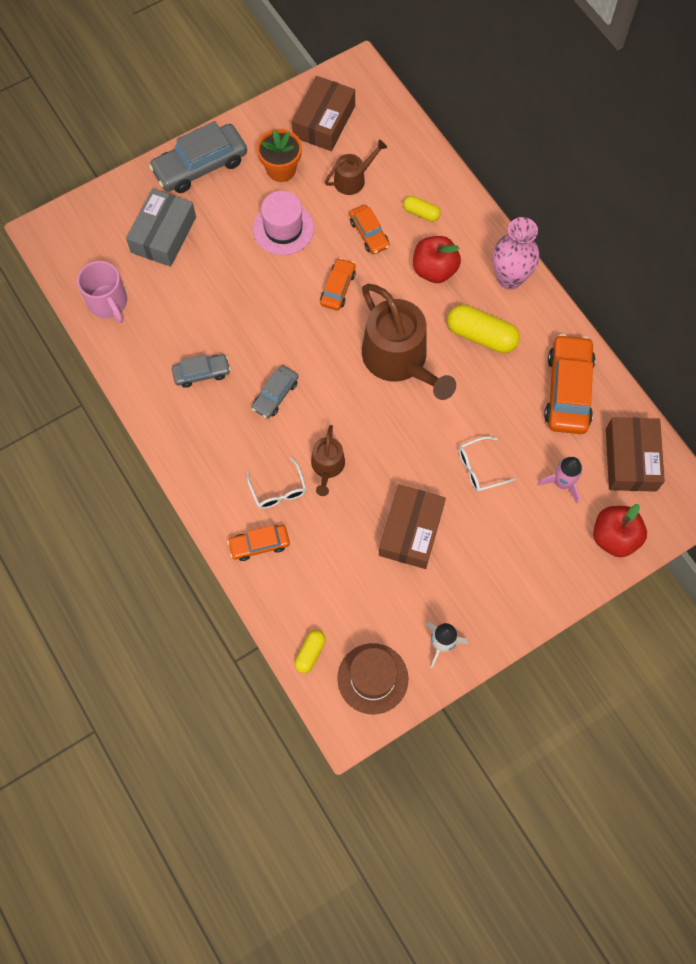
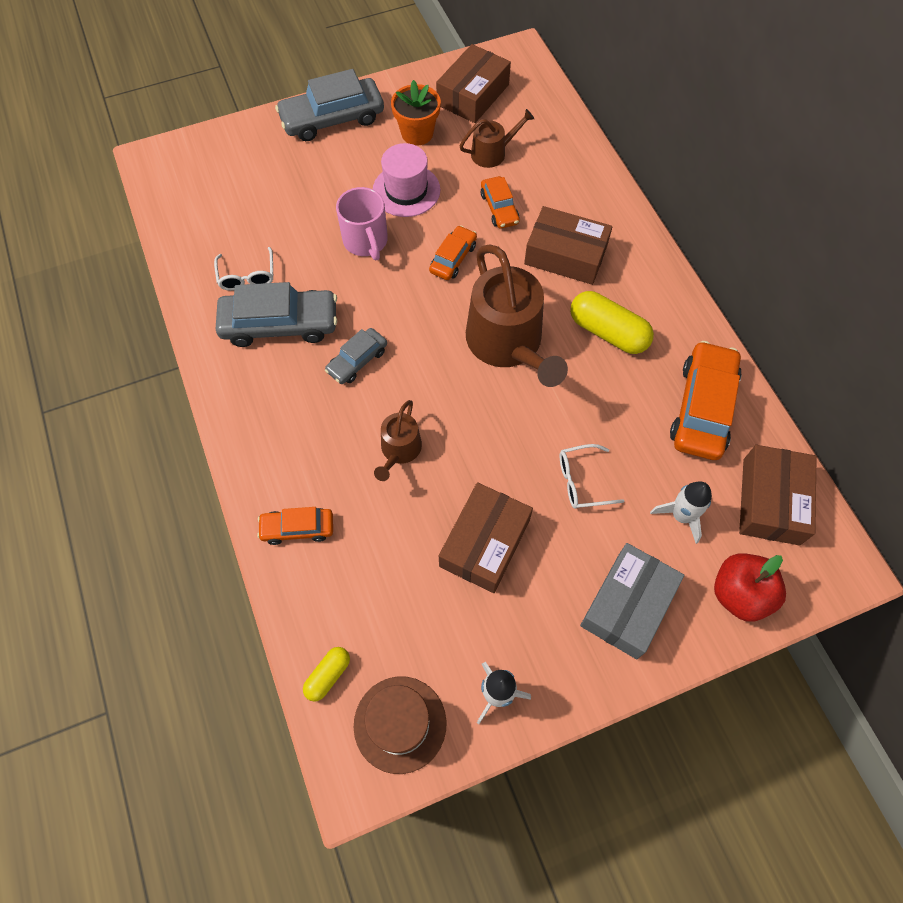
camera: 10 degrees right, 5 degrees down
(108, 303) = (198, 237): pink mug -> pink mug (366, 241)
(163, 234) = (276, 179): grey box -> grey box (627, 605)
(202, 373) = (280, 324): grey car -> grey car, size x1.80
(278, 490) = (335, 467): white glasses -> white glasses (247, 275)
(421, 213) = (561, 196): yellow capsule -> none
(434, 270) = (565, 255): red apple -> brown box
(509, 278) = (650, 276): pink vase -> none
(562, 483) = (681, 516): pink rocket -> white rocket

